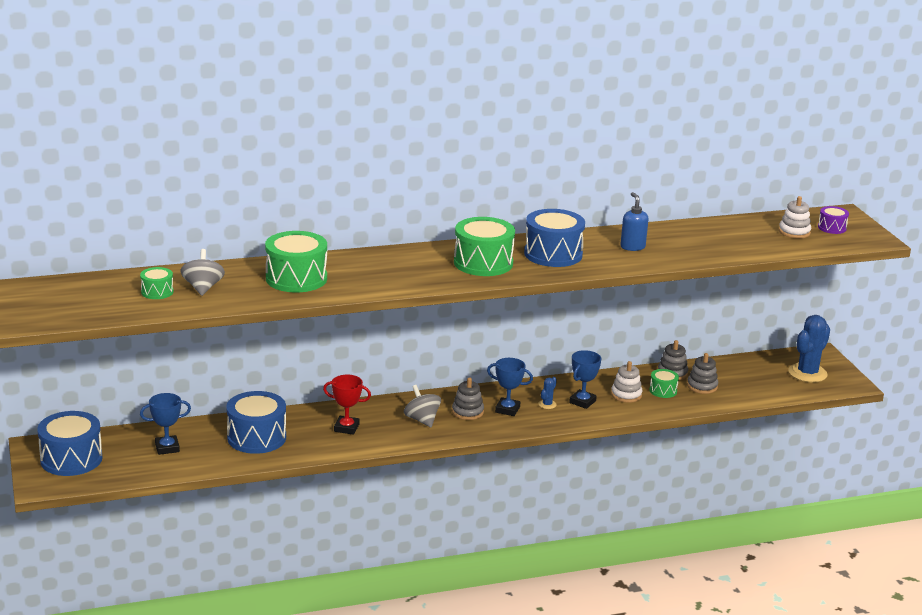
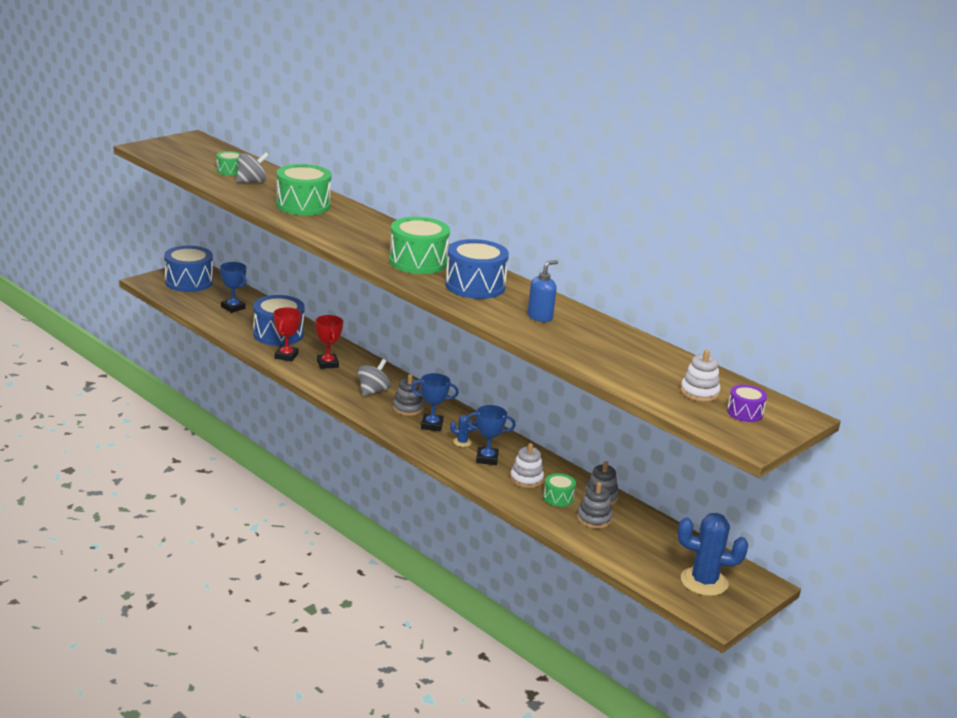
camera: 60 degrees right, 0 degrees up
(311, 446) = (286, 356): none -> red trophy
(507, 409) = (432, 425): blue trophy -> blue trophy turned 75 degrees counterclockwise

